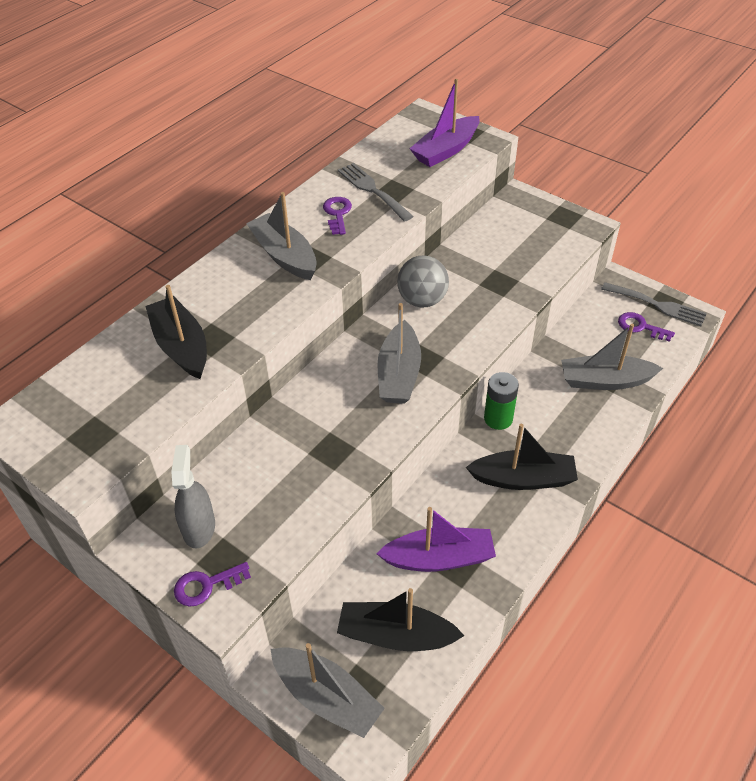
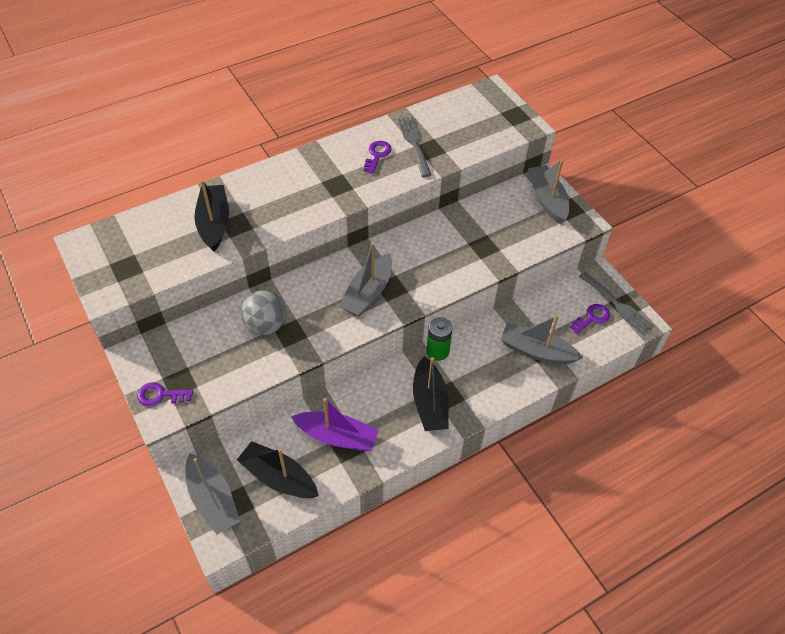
camera: 20 degrees right, 5 degrees up
(199, 527) = (175, 354): grey spray bottle -> none
(284, 255) = (320, 177): grey boat -> grey boat (547, 199)
(422, 300) = (417, 241): grey ball -> grey ball (265, 325)
(446, 150) = (490, 126): purple boat -> none
(523, 479) = (429, 403): black boat -> black boat turned 60 degrees clockwise
(640, 327) = (592, 318): purple key -> purple key turned 90 degrees clockwise

